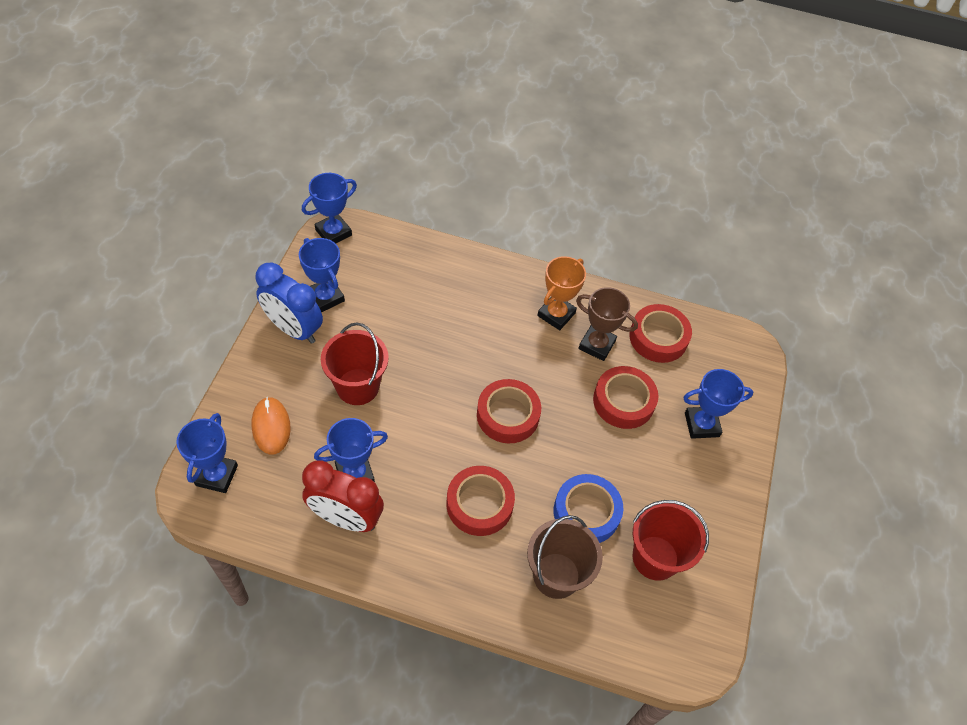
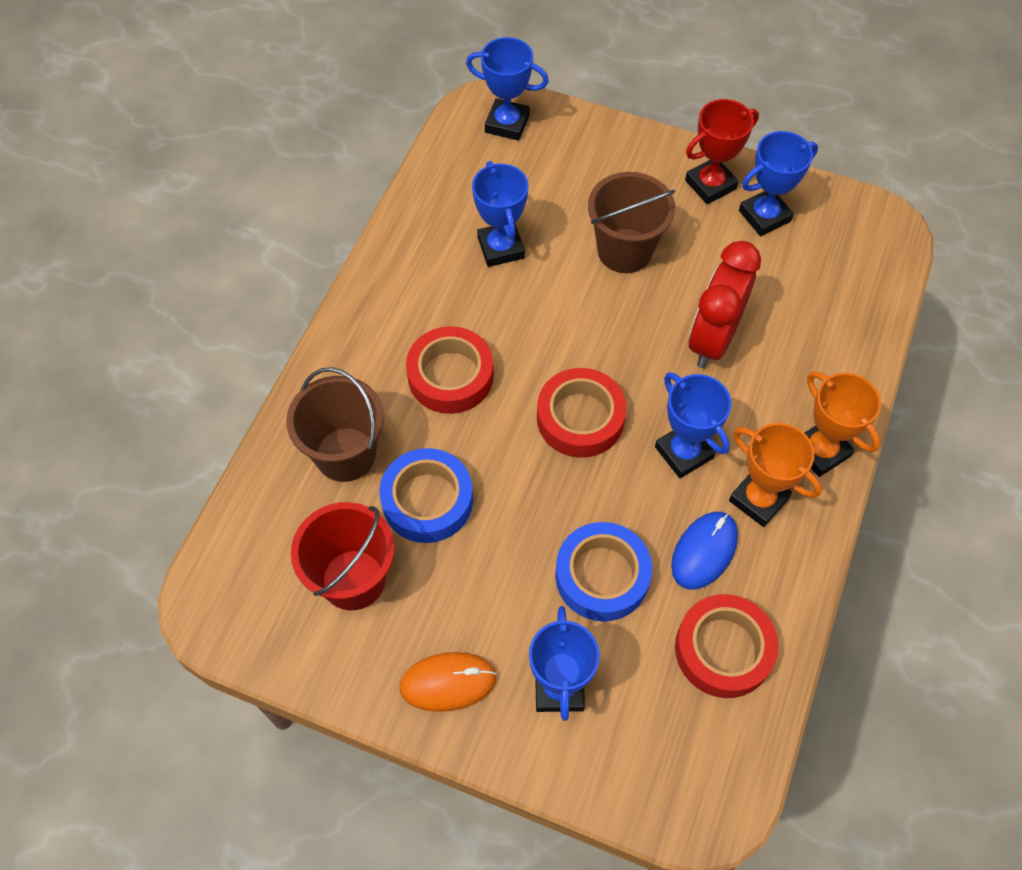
camera: 100 degrees right, 5 degrees up
(271, 427) = (568, 168): orange mouse -> orange mouse (448, 683)
(294, 329) = (710, 184): blue clock -> red trophy
(333, 232) = (880, 223): blue trophy -> blue trophy (684, 452)
(346, 518) = (444, 239): red clock -> red clock (712, 339)
(357, 386) = (624, 251): red bucket -> brown bucket
(517, 280) = (820, 451): none -> orange trophy
(596, 345) = (704, 551): brown trophy -> blue mouse
(623, 401) = (602, 576): red tape -> blue tape

